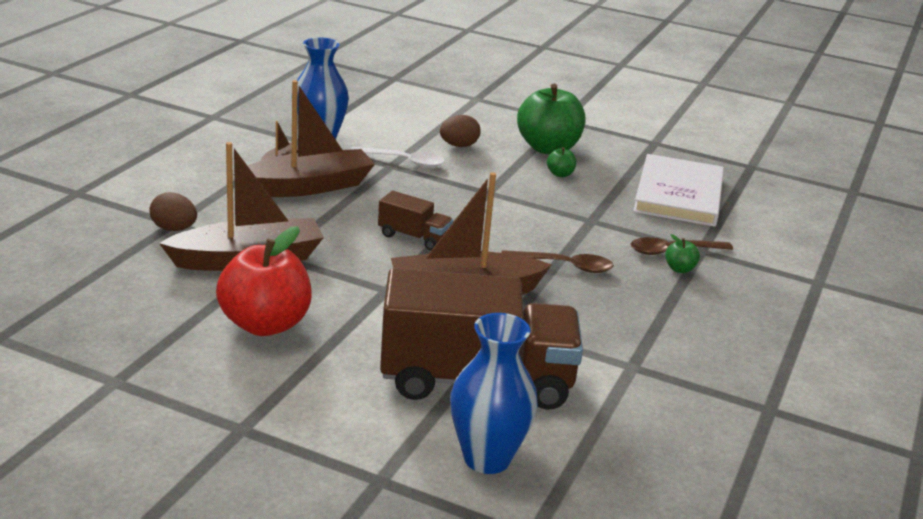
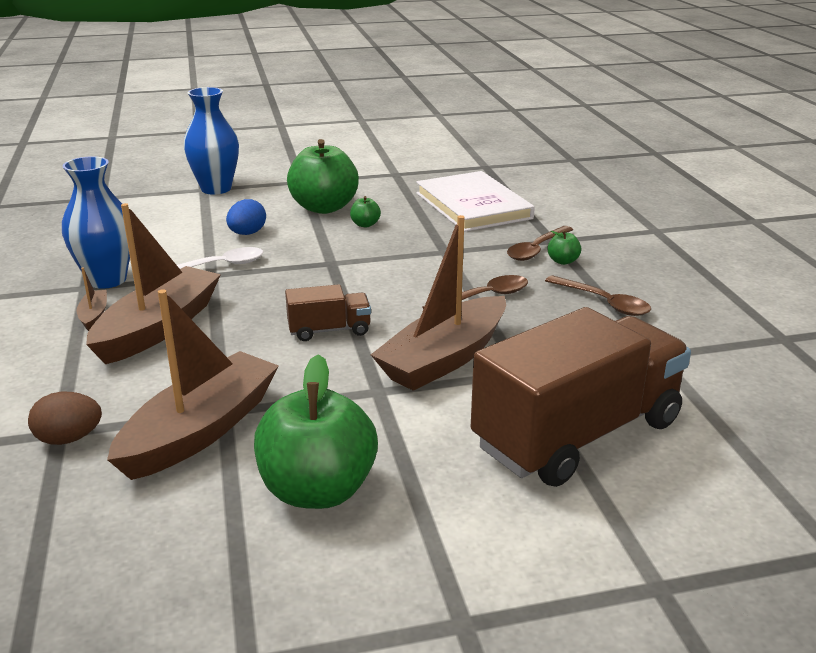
camera: 35 degrees left, 0 degrees up
(265, 324) = (318, 490): red apple -> green apple
(459, 146) = (247, 233): brown egg -> blue egg
(487, 458) = (697, 502): blue vase -> blue vase (216, 189)
(657, 313) = (603, 302): none -> brown spoon

